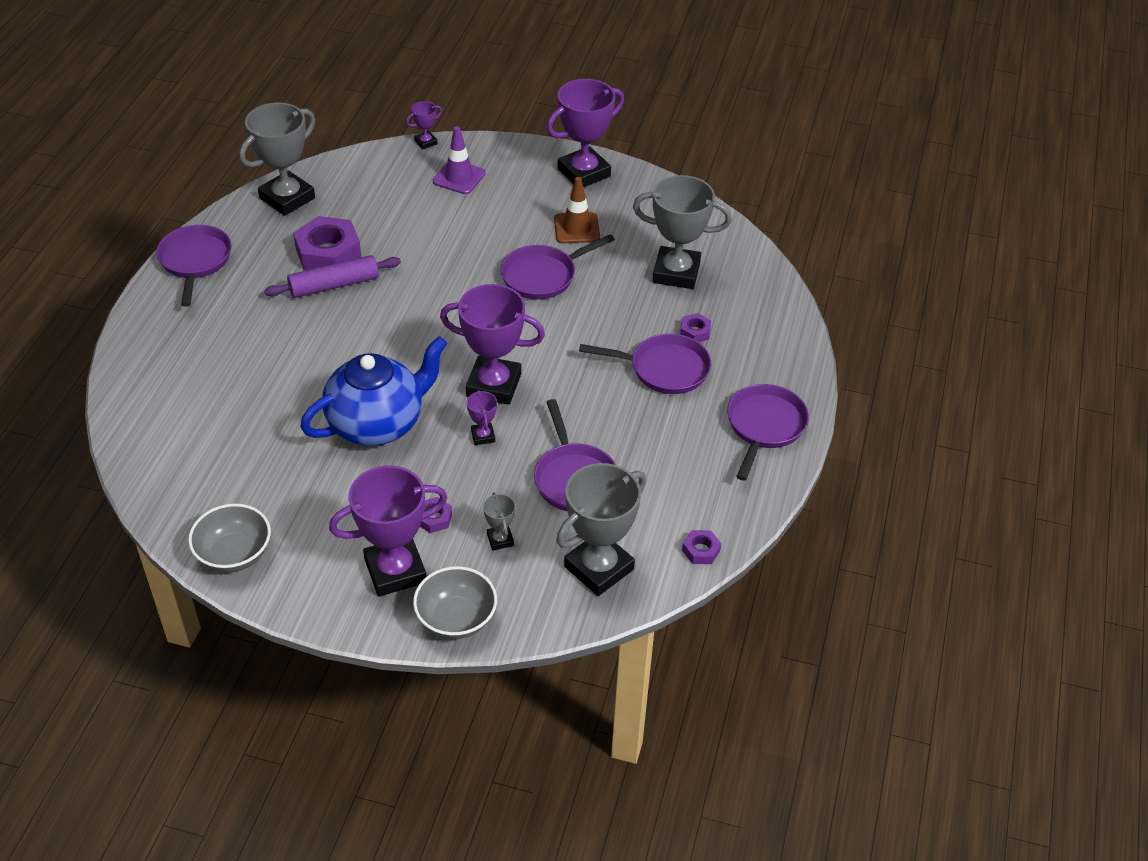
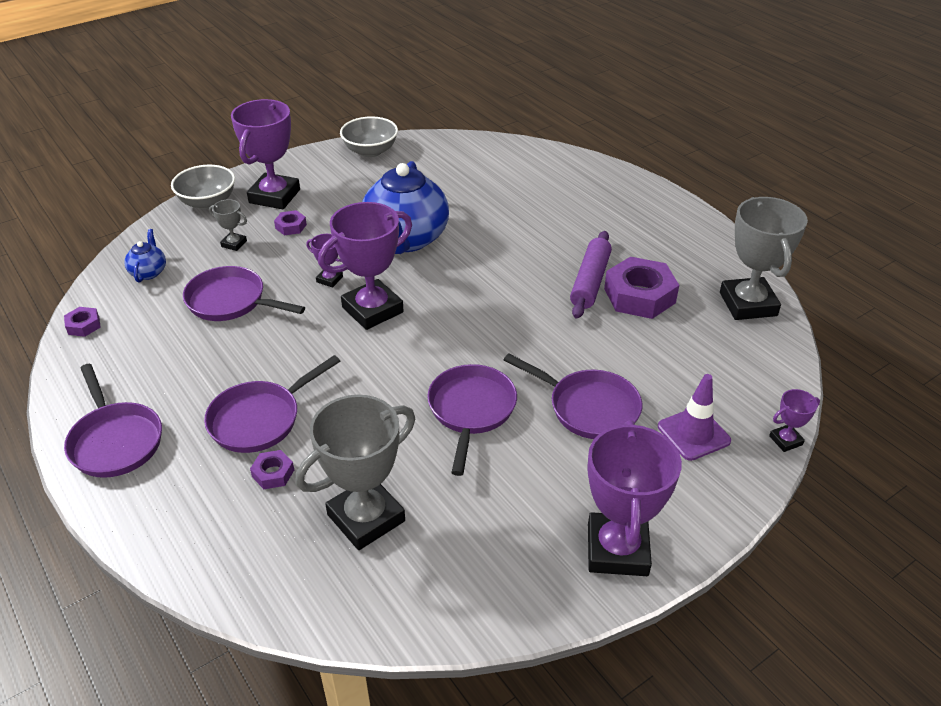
camera: 130 degrees right, 5 degrees down
(195, 261) = (691, 227): purple pan -> purple pan (588, 408)
(426, 142) = (785, 440): purple trophy -> purple trophy turned 60 degrees clockwise
(576, 228) = (519, 479): brown traffic cone -> none
(599, 568) = (149, 272): grey trophy -> blue teapot

